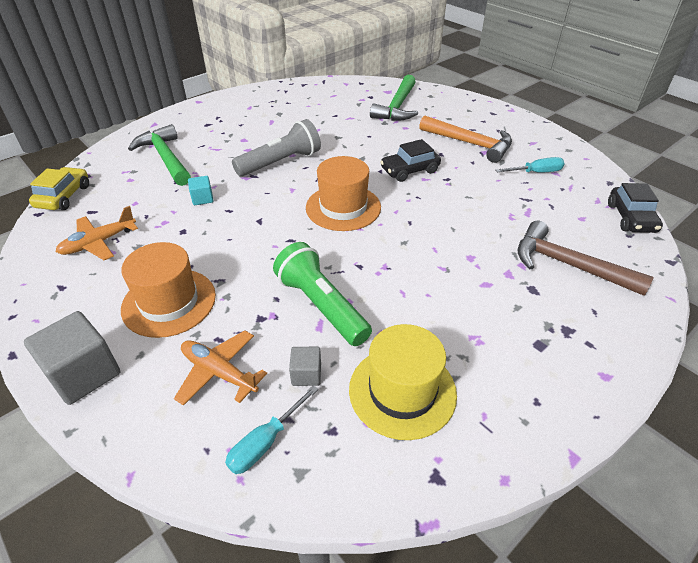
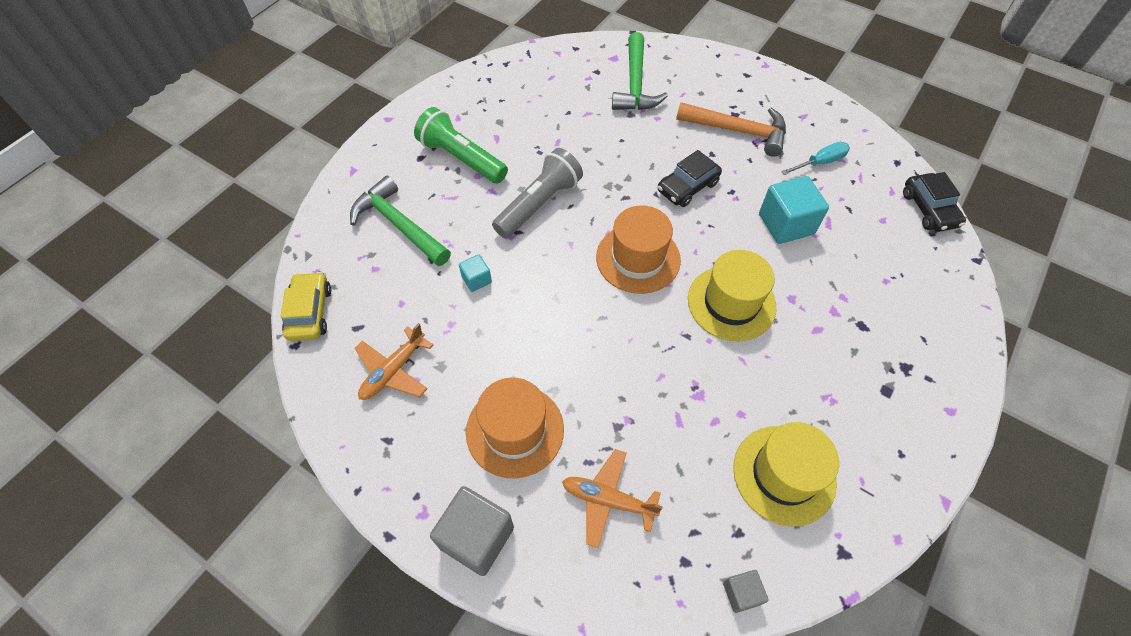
camera: 15 degrees left, 15 degrees up
(265, 442) = (686, 561): turquoise screwdriver -> none
(306, 374) = (690, 480): grey cube -> grey cube (741, 593)
(321, 306) = (671, 396): green flashlight -> green flashlight (462, 158)
(411, 250) = (731, 303): none -> yellow hat
(487, 206) = (786, 224): none -> turquoise cube
(568, 265) = (886, 287): brown hammer -> none

